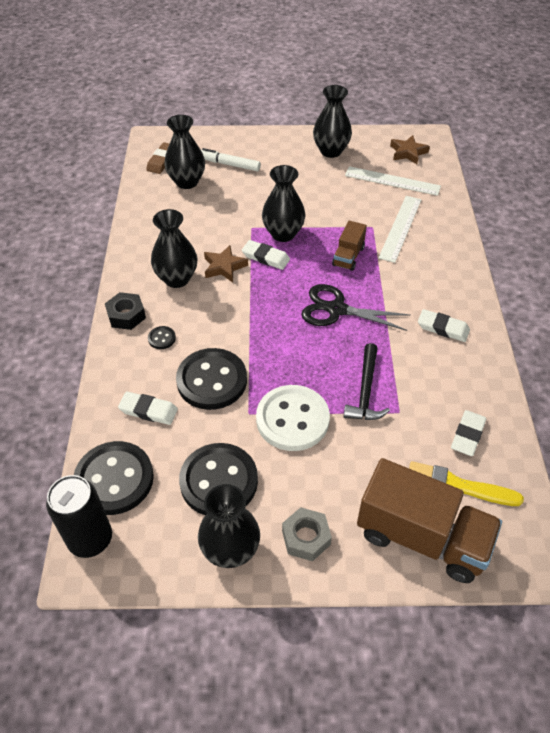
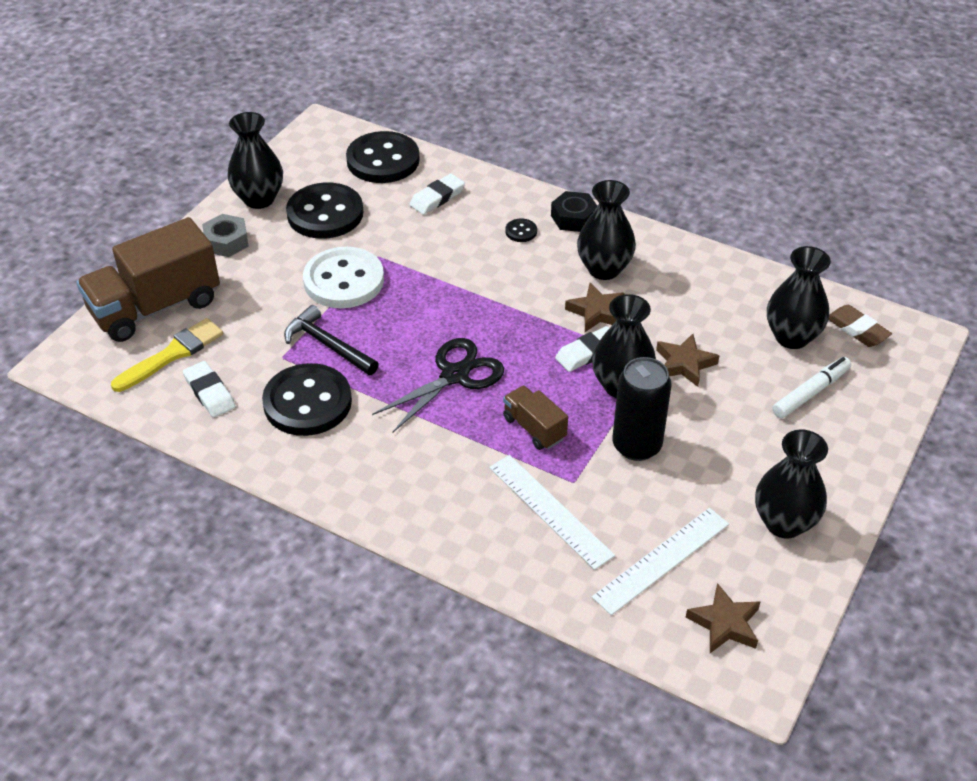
camera: 120 degrees right, 5 degrees down
(90, 539) = (341, 136): black can -> black can (636, 445)
(212, 380) = (437, 246): black button -> black button (307, 402)
(243, 215) = (684, 364): none -> brown star
(443, 328) = (350, 453): white eraser -> none

